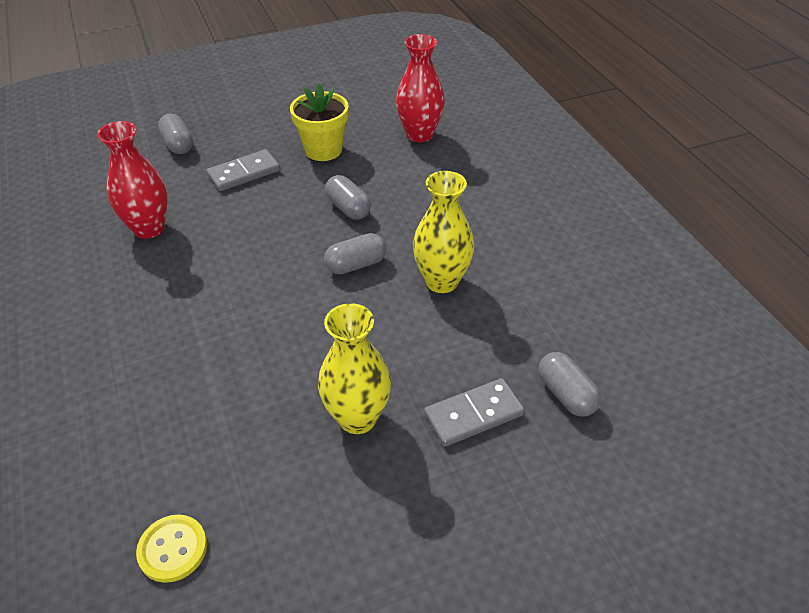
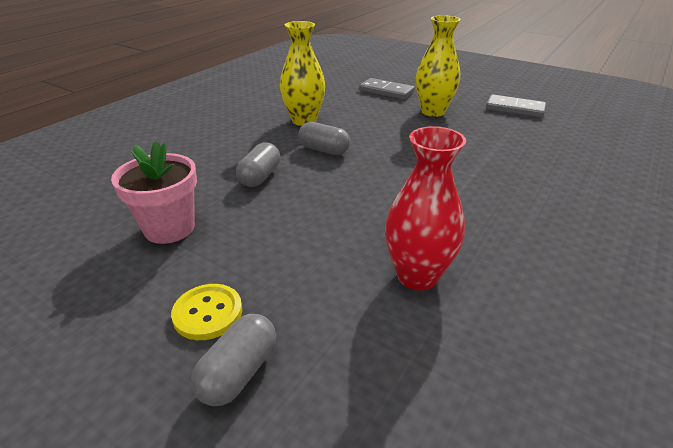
camera: 125 degrees left, 10 degrees down
(173, 549) = (567, 124): yellow button -> yellow button (208, 313)
(244, 173) = (258, 262): grey domino -> grey domino (514, 109)
(323, 150) = (169, 228): yellow flower pot -> pink flower pot
(419, 135) = (104, 184): red vase -> none
(566, 394) = (344, 79): grey capsule -> none

